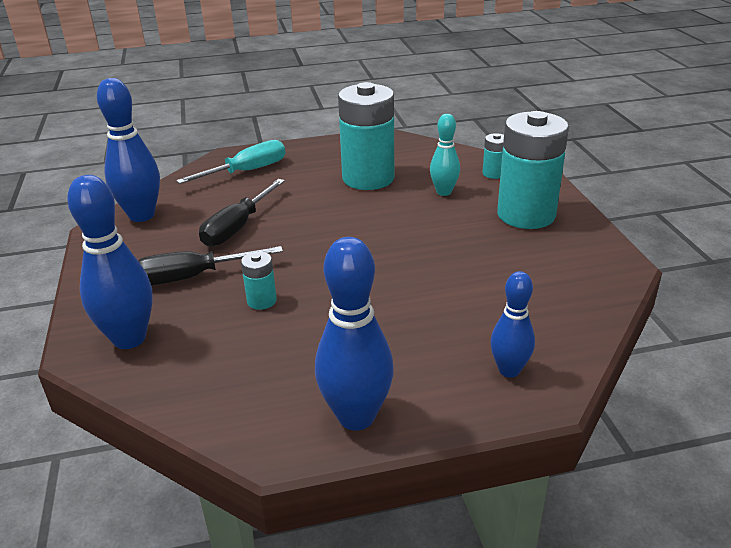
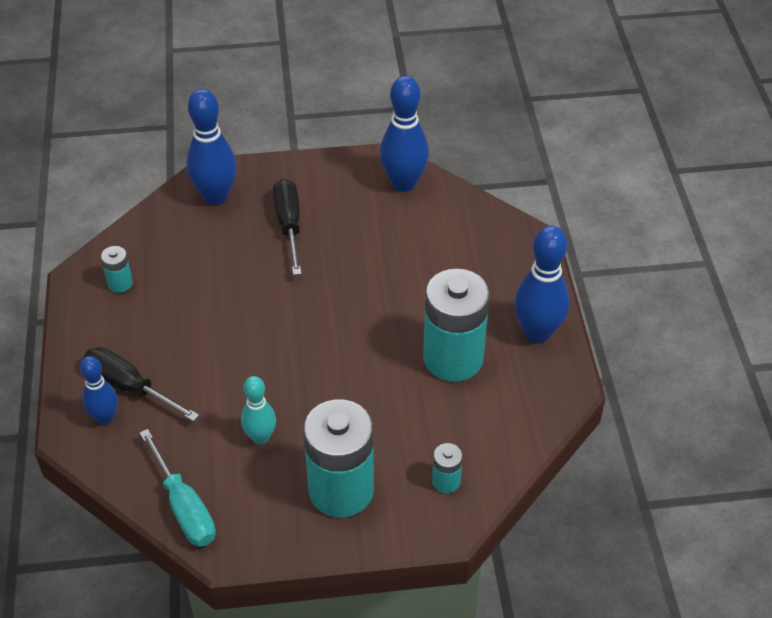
camera: 95 degrees right, 15 degrees up
(237, 227) = (366, 251): black screwdriver -> black screwdriver (129, 387)
(247, 171) = (487, 255): turquoise screwdriver -> turquoise screwdriver (184, 507)
(262, 301) = (242, 269): turquoise battery -> turquoise battery (120, 283)
(356, 416) = (90, 320): blue bowling pin -> blue bowling pin (537, 333)
(444, 192) = (407, 423): turquoise bowling pin -> turquoise bowling pin (260, 437)

